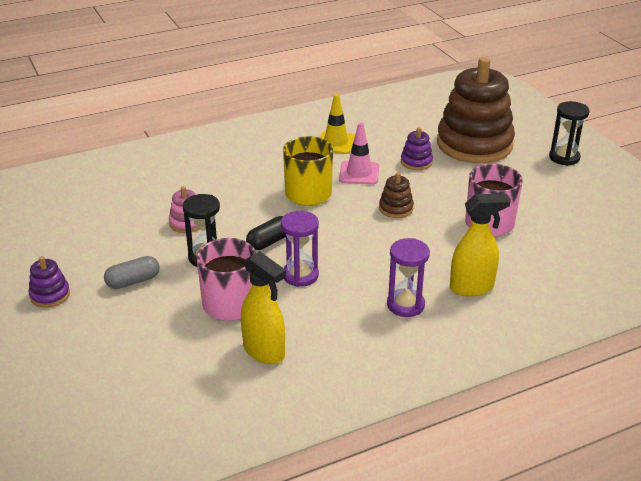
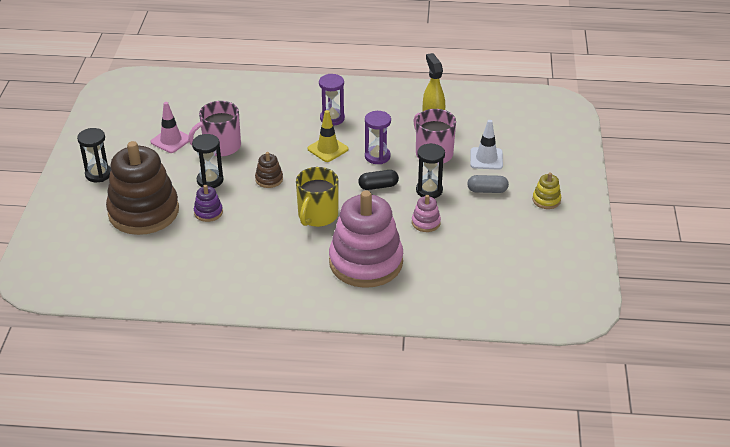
camera: 150 degrees left, 5 degrees up
(50, 295) = (546, 200): purple stacking toy -> yellow stacking toy
(155, 323) = (486, 159): none -> white traffic cone
(223, 171) = (366, 262): none -> pink stacking toy
(336, 143) = (248, 257): yellow traffic cone -> yellow traffic cone (327, 149)
(359, 173) = (262, 219): pink traffic cone -> pink traffic cone (171, 140)
(453, 187) = (210, 180): none -> black hourglass
(472, 287) = (284, 114): yellow spray bottle -> none

